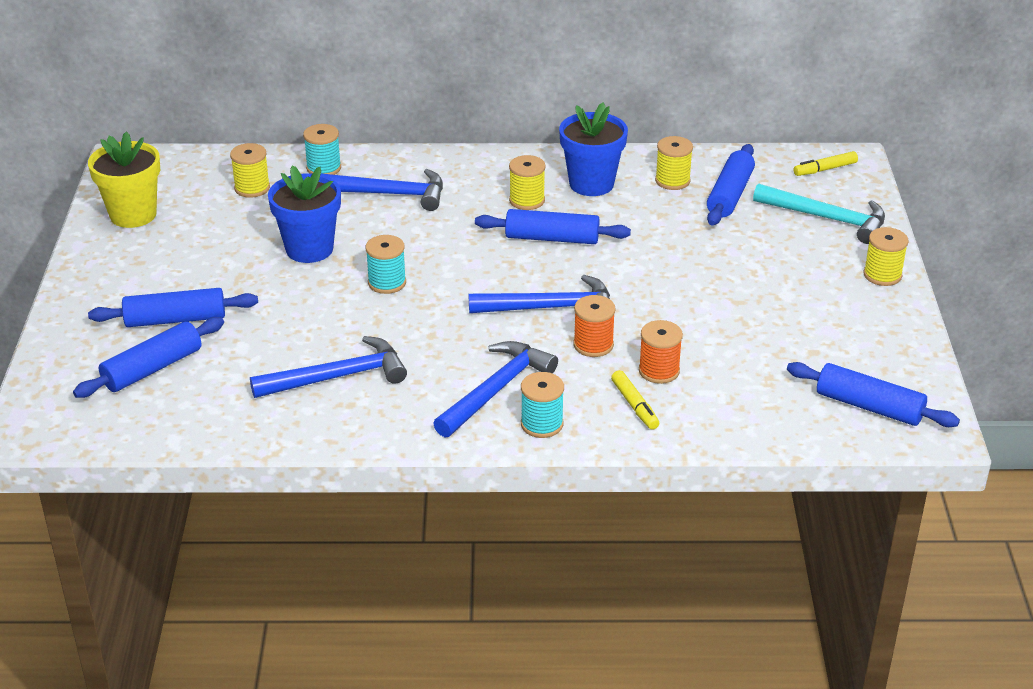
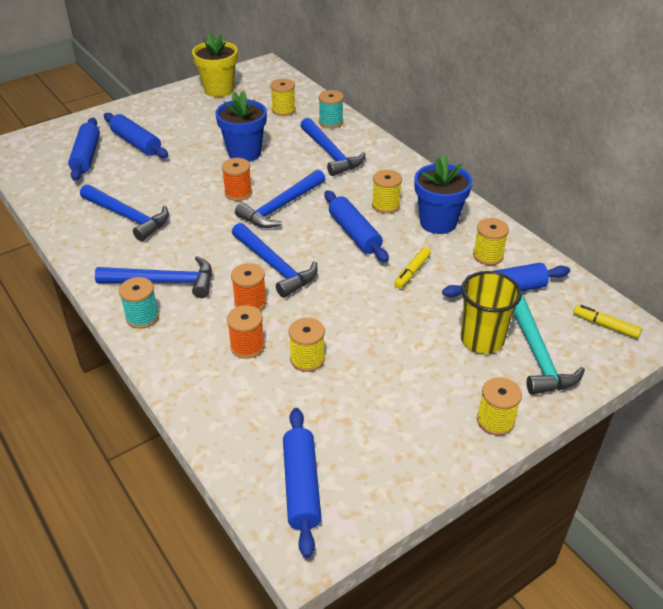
camera: 55 degrees right, 5 degrees up
(153, 368) = (86, 156): blue rolling pin -> blue rolling pin turned 75 degrees clockwise
(387, 283) = (238, 193): turquoise spool -> orange spool
(449, 265) = (280, 207): none -> blue hammer
(634, 405) = (197, 351): yellow marker -> yellow marker (412, 272)
(713, 342) = (307, 359): none -> yellow spool
(781, 237) = (482, 340): none -> yellow cup

